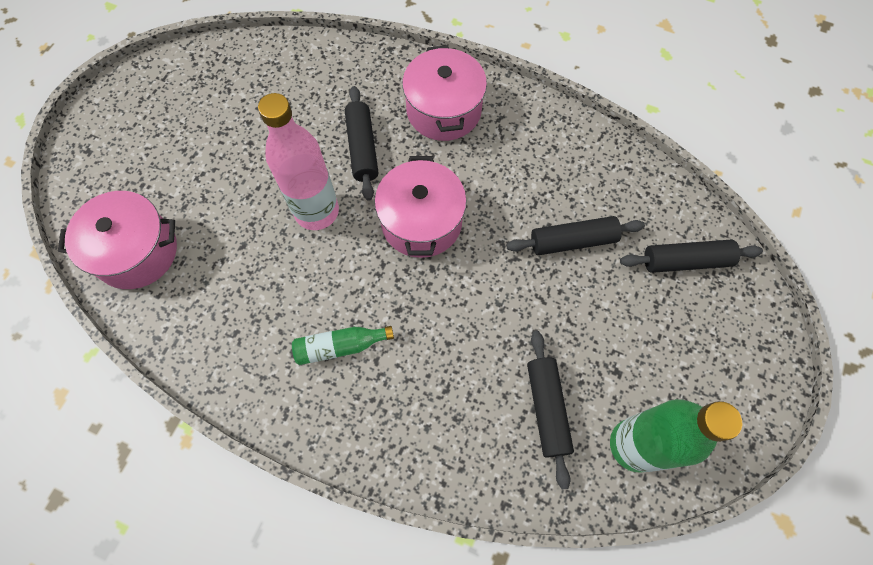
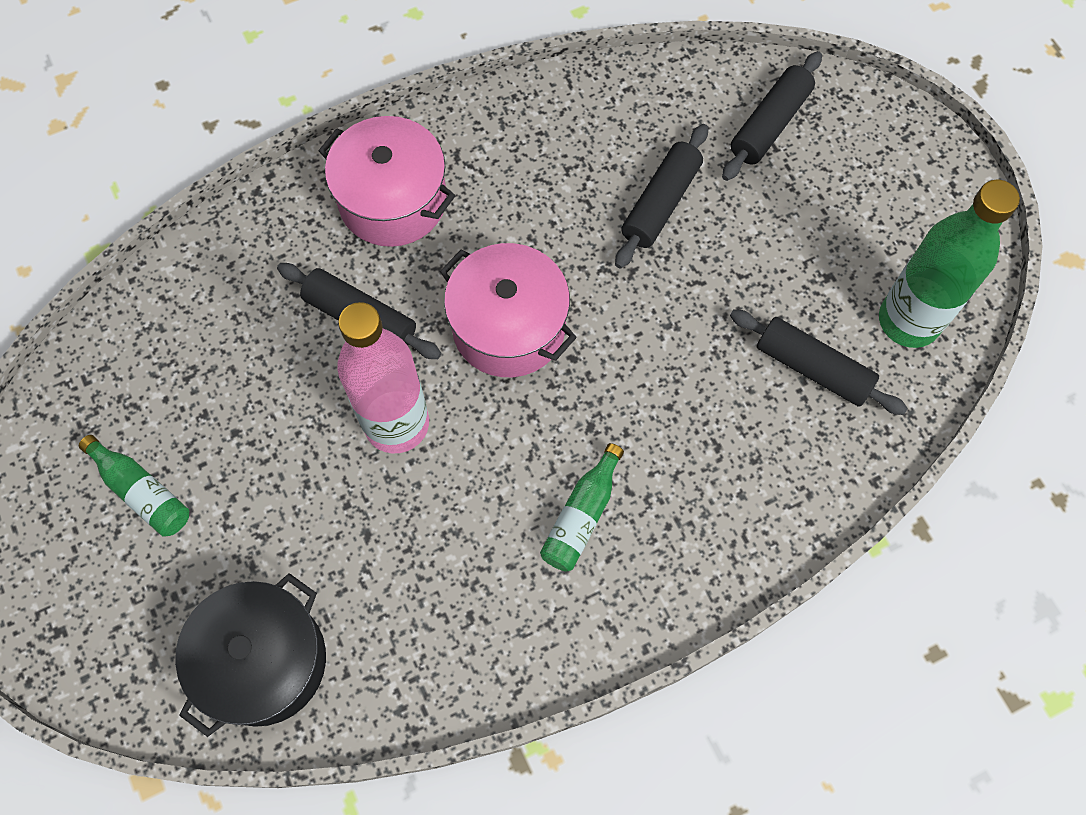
camera: 50 degrees left, 0 degrees up
(136, 252) = (264, 661): pink pot -> black pot
(186, 128) = (142, 492): none -> green bottle

